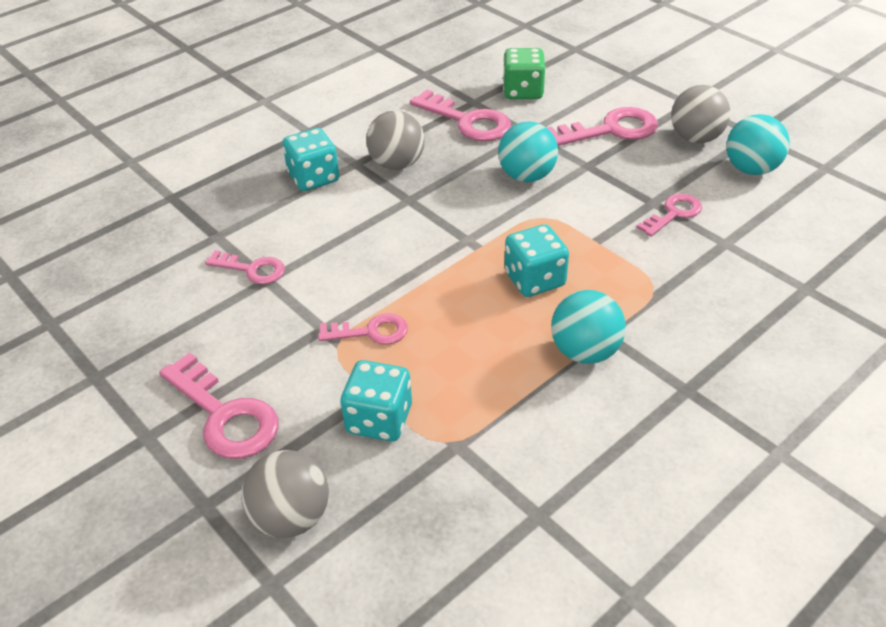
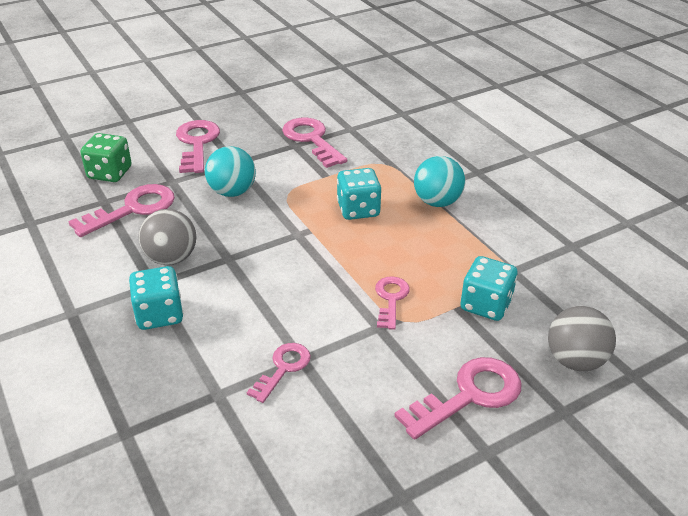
camera: 80 degrees left, 5 degrees down
(673, 214) = (312, 140): pink key -> pink key, size x1.63
(695, 138) = (231, 113): grey ball -> none
(751, 169) = (279, 102): turquoise ball -> none

